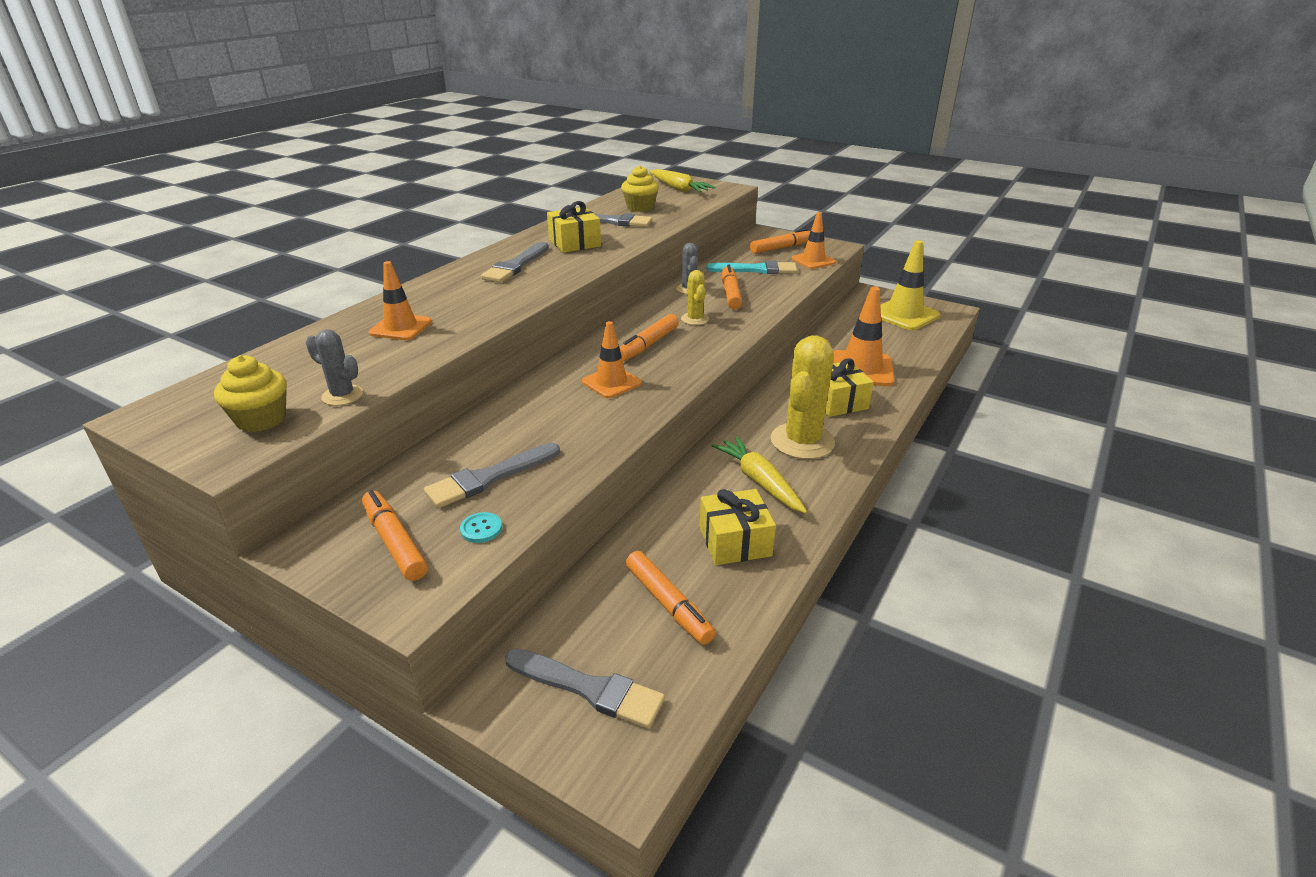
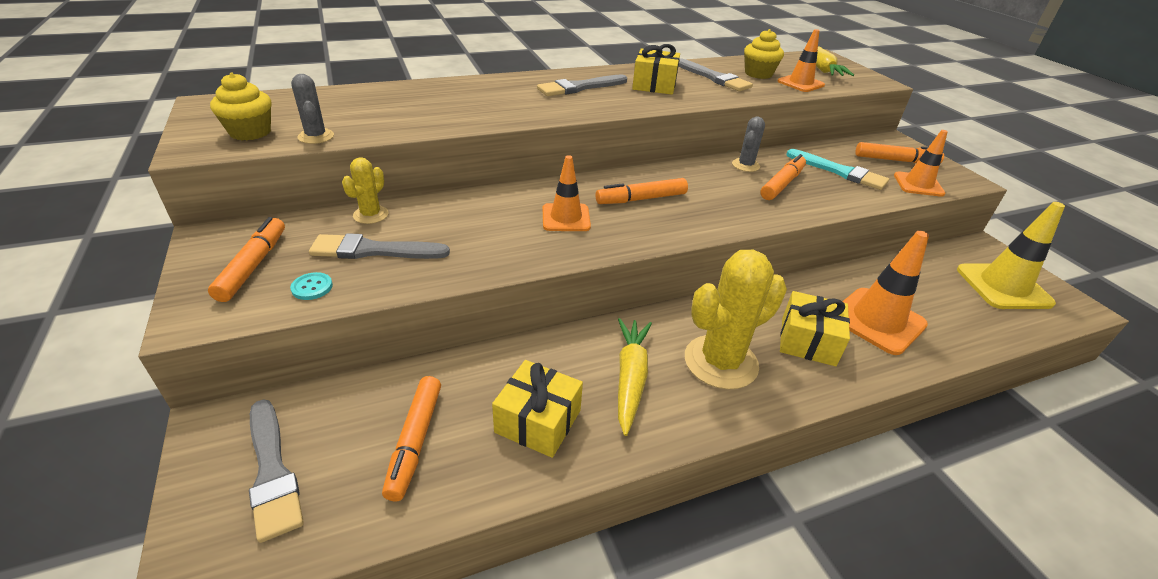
camera: 35 degrees right, 5 degrees up
(400, 327) = (428, 104): orange traffic cone -> orange traffic cone (800, 83)
(695, 319) = (714, 194): yellow cactus -> yellow cactus (371, 215)

